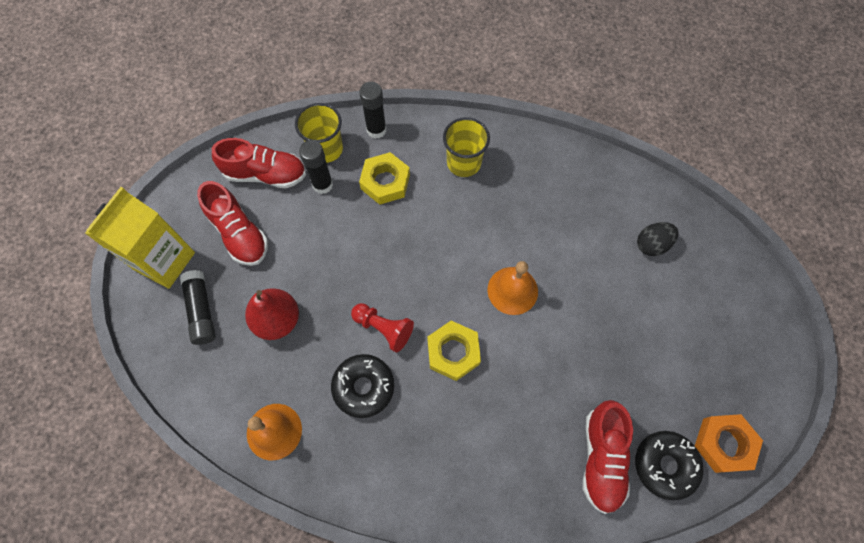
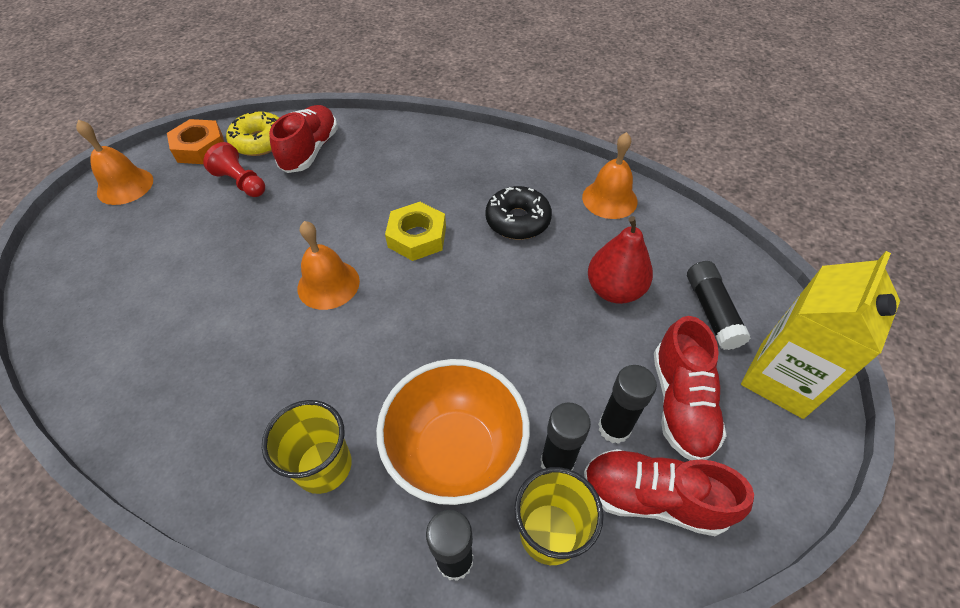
camera: 170 degrees left, 15 degrees down
(239, 233) = (681, 403): red shoe -> red shoe turned 150 degrees counterclockwise
(286, 210) = (614, 428): none -> black glue stick
(384, 328) = (489, 266): red pawn -> red pawn (241, 182)
(385, 182) = (456, 452): yellow nut -> orange bowl
(652, 245) = (133, 310): black egg -> none
(665, 465) = (260, 142): black donut -> yellow donut
(759, 374) = (125, 186): none -> orange bell

